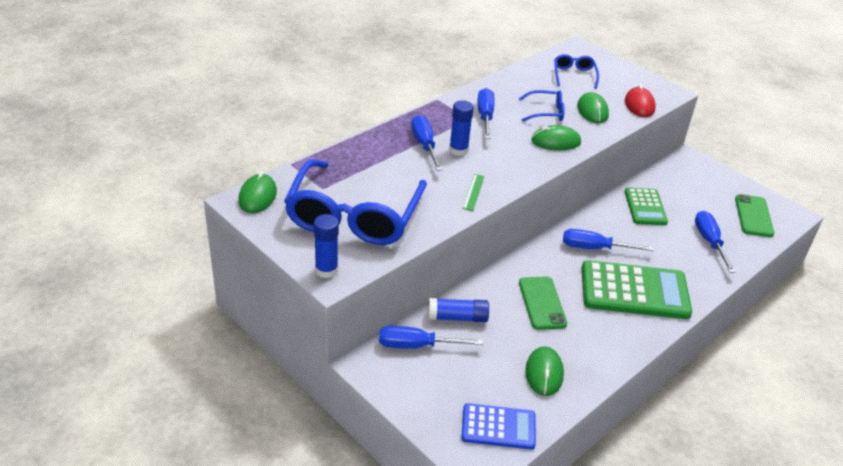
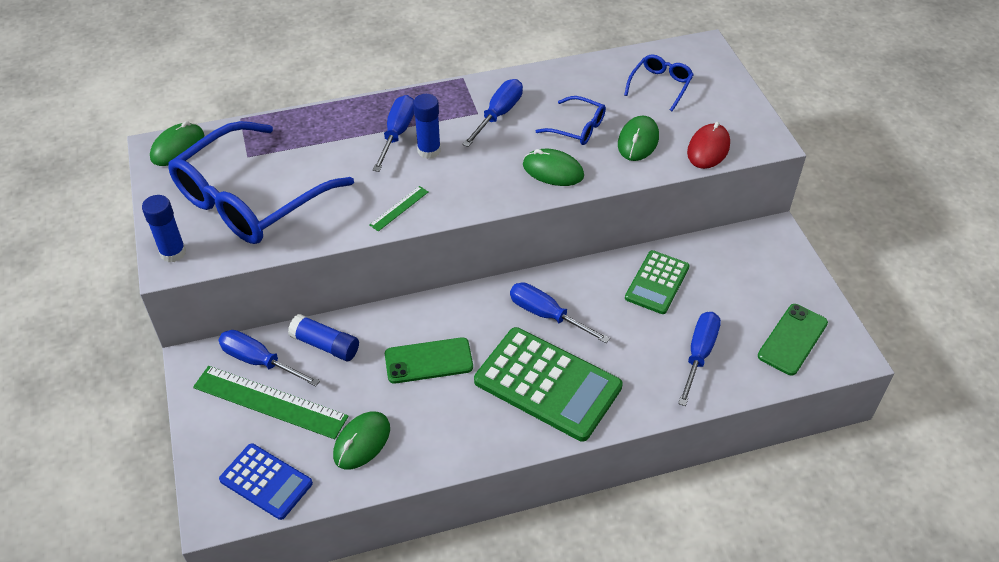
camera: 30 degrees right, 10 degrees up
(451, 371) = (270, 402): none -> green ruler
(542, 303) = (428, 361): green phone -> green phone turned 60 degrees clockwise

